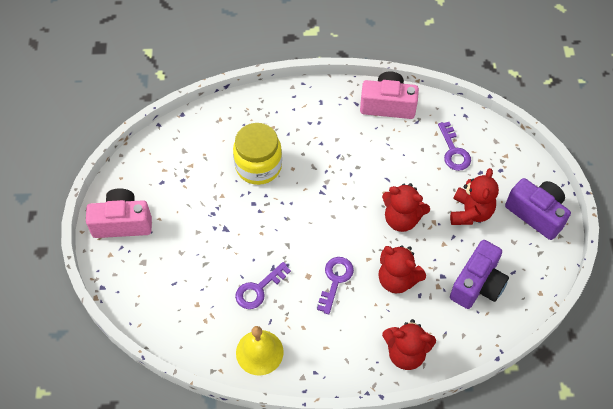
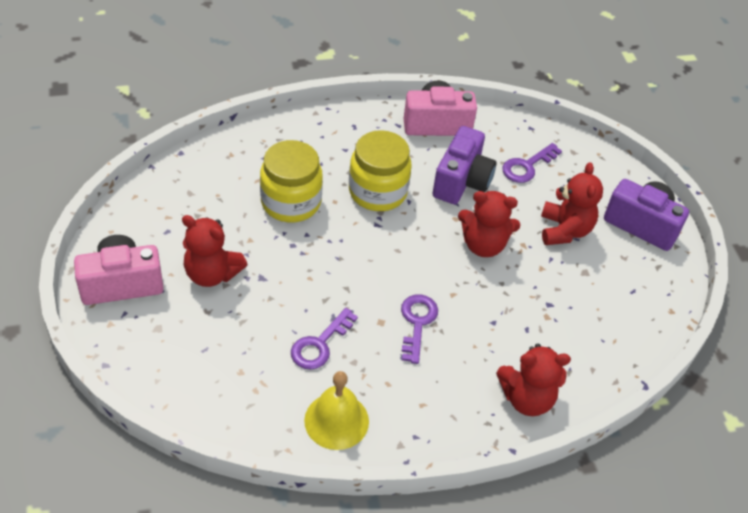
camera: 15 degrees left, 10 degrees down
(328, 163) = (377, 192): none -> yellow jar
(397, 279) = (495, 314): red teddy bear -> red teddy bear (212, 274)
(453, 151) = (527, 166): purple key -> purple key turned 75 degrees clockwise
(477, 284) = (594, 309): purple camera -> purple camera (462, 181)

